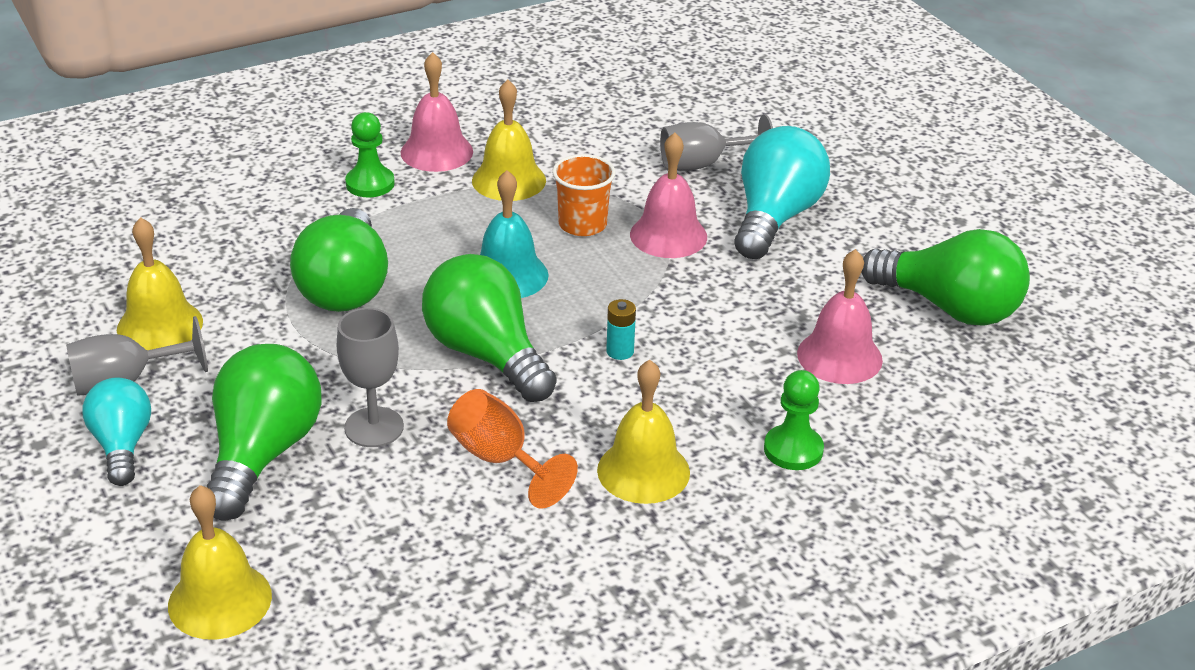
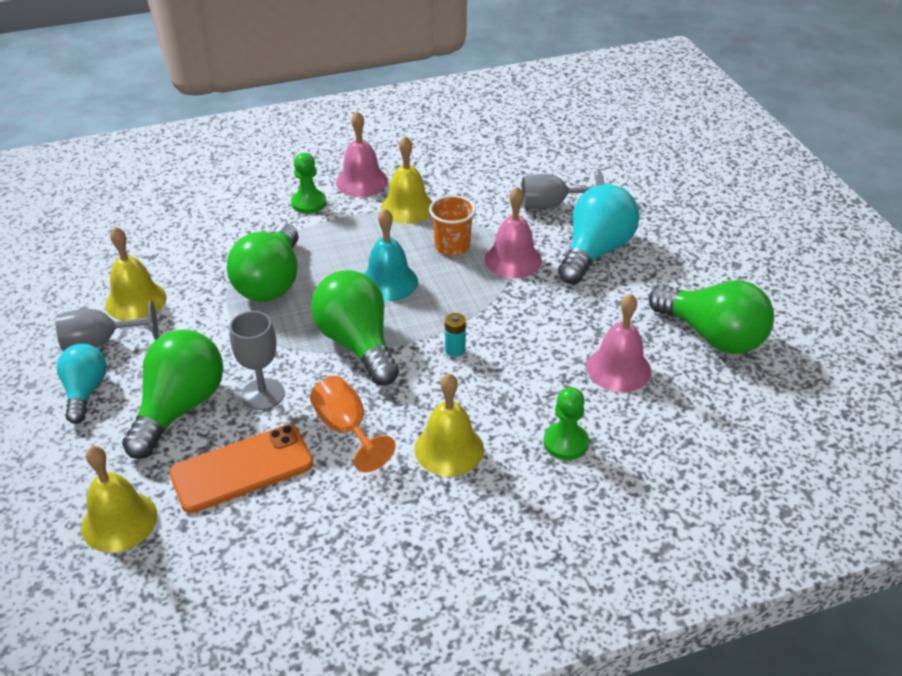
camera: 10 degrees right, 5 degrees up
(371, 520) = (242, 469): none -> orange phone

